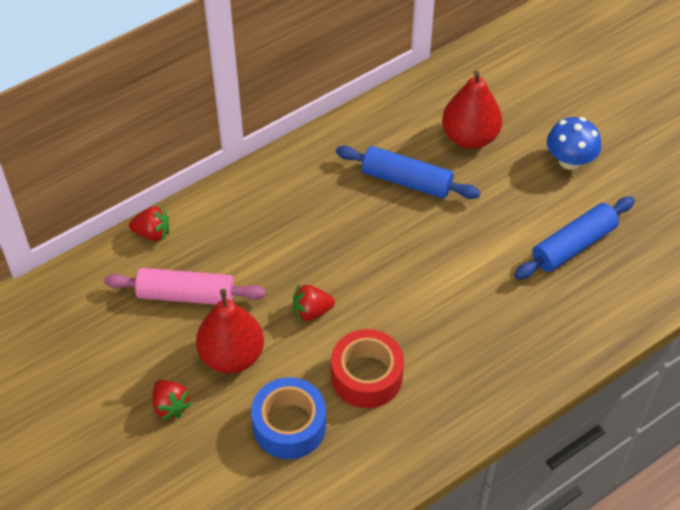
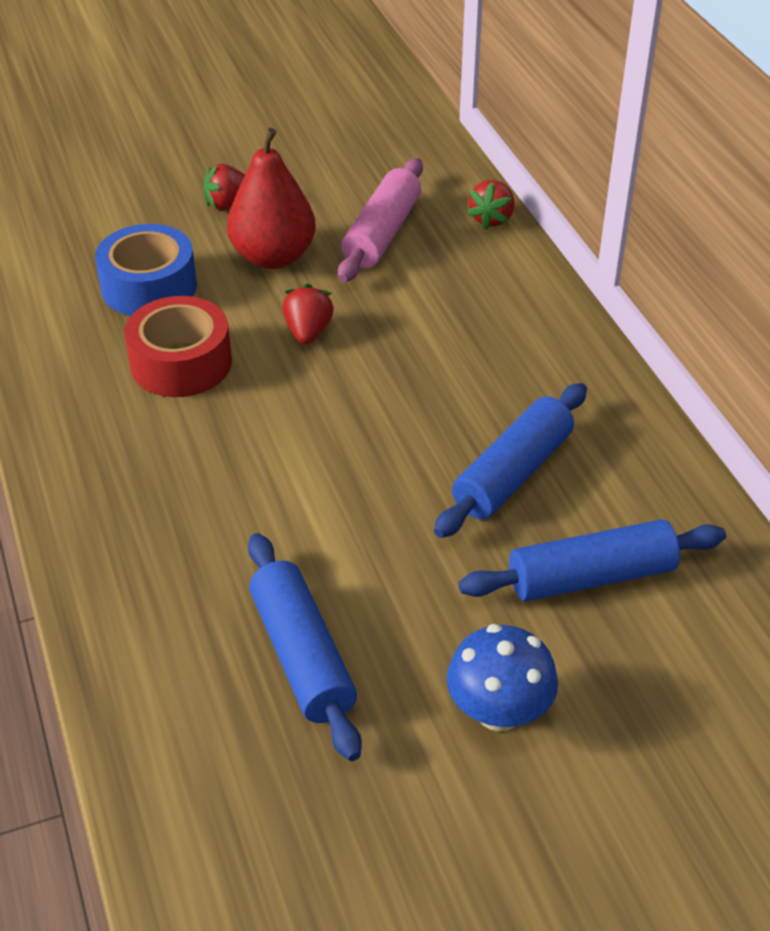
camera: 105 degrees right, 10 degrees down
(469, 137) = (591, 577): red pear -> blue rolling pin

